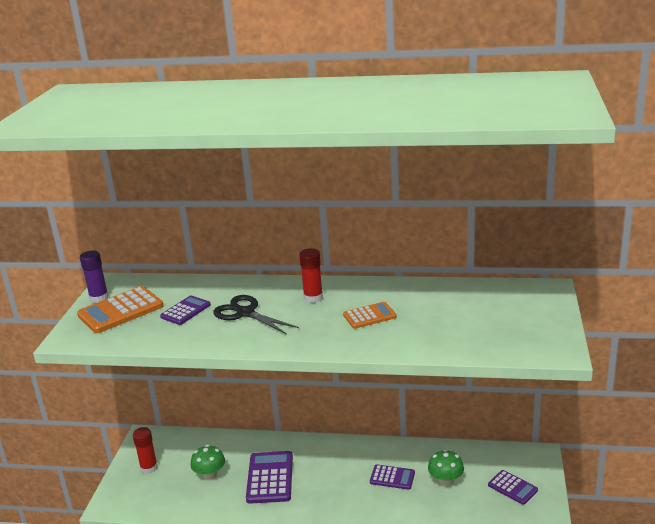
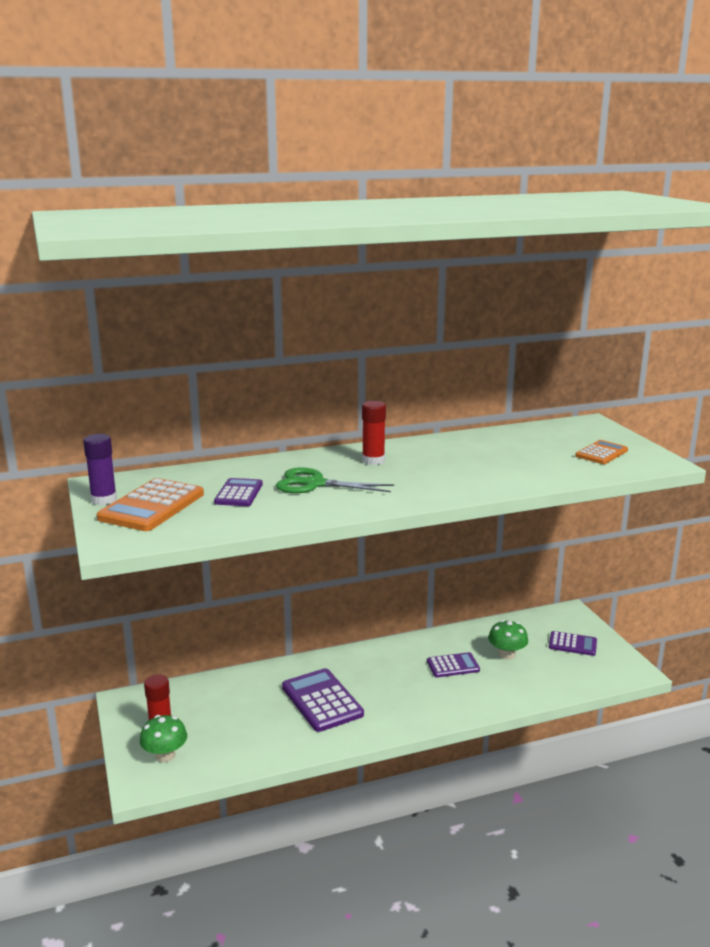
camera: 30 degrees left, 5 degrees down
(210, 474) = (246, 717): green mushroom -> green mushroom (165, 755)
(245, 313) = (314, 484): black scissors -> green scissors
(369, 316) = (454, 465): orange calculator -> orange calculator (601, 453)

